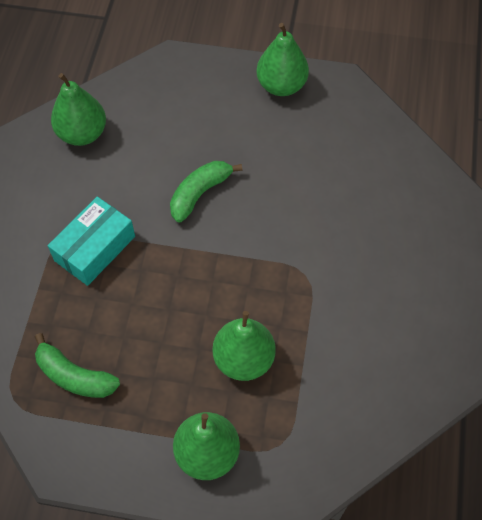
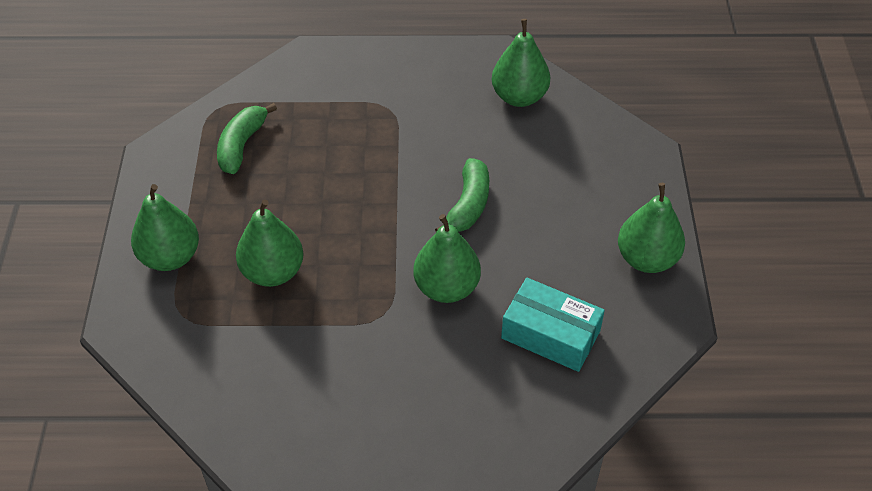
camera: 80 degrees right, 10 degrees down
(95, 248) = (382, 133): turquoise box -> turquoise box (550, 334)
(200, 193) = (468, 205): green banana -> green banana turned 75 degrees clockwise
(285, 224) = (446, 287): none -> green pear

